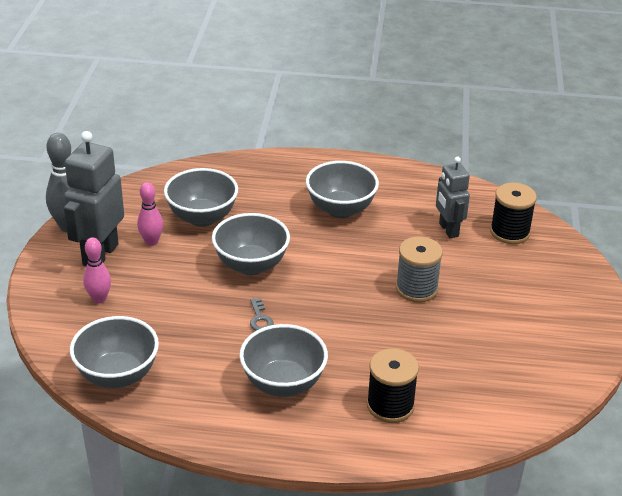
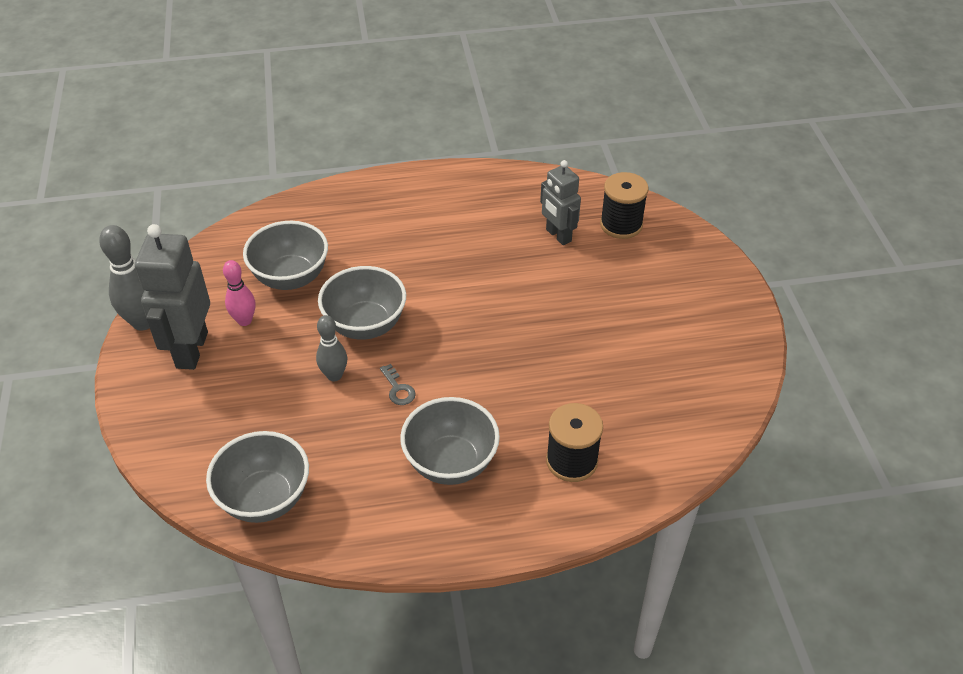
camera: 15 degrees left, 10 degrees up
(99, 299) = (210, 406): pink bowling pin -> none
(210, 297) = (334, 375): none -> grey bowling pin
(340, 209) = (438, 235): grey bowl -> none
(416, 289) = (550, 313): grey spool -> none

